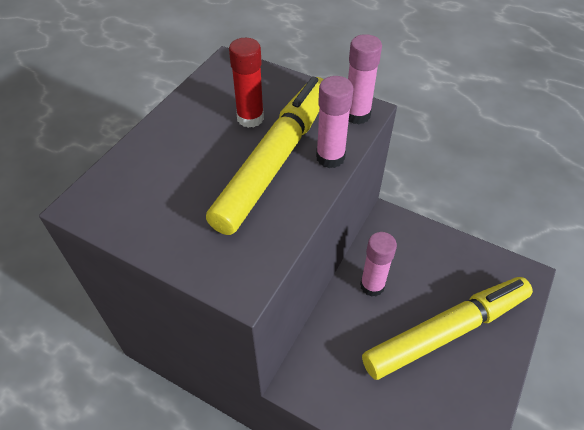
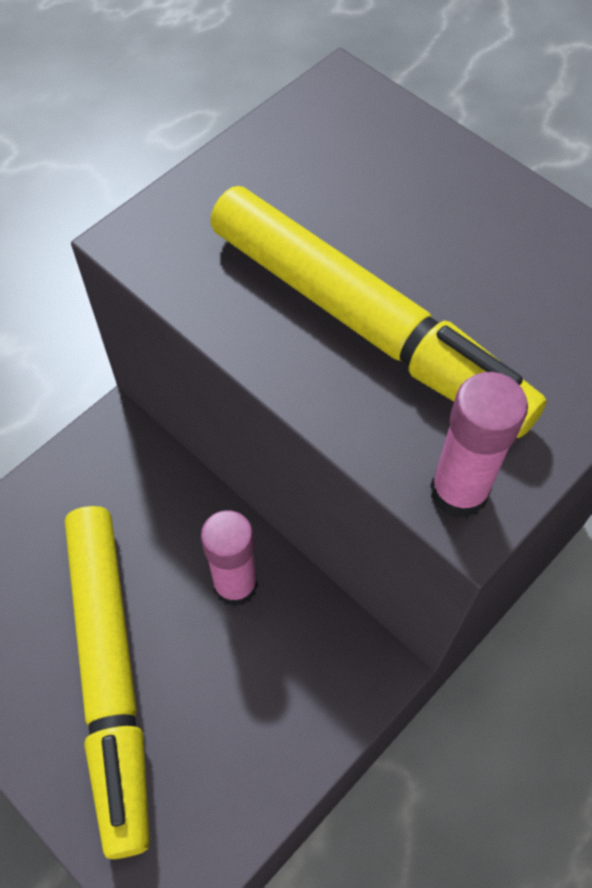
camera: 105 degrees right, 10 degrees up
(250, 118) = (486, 308): red glue stick -> none
(330, 157) = (349, 410): pink glue stick -> none

